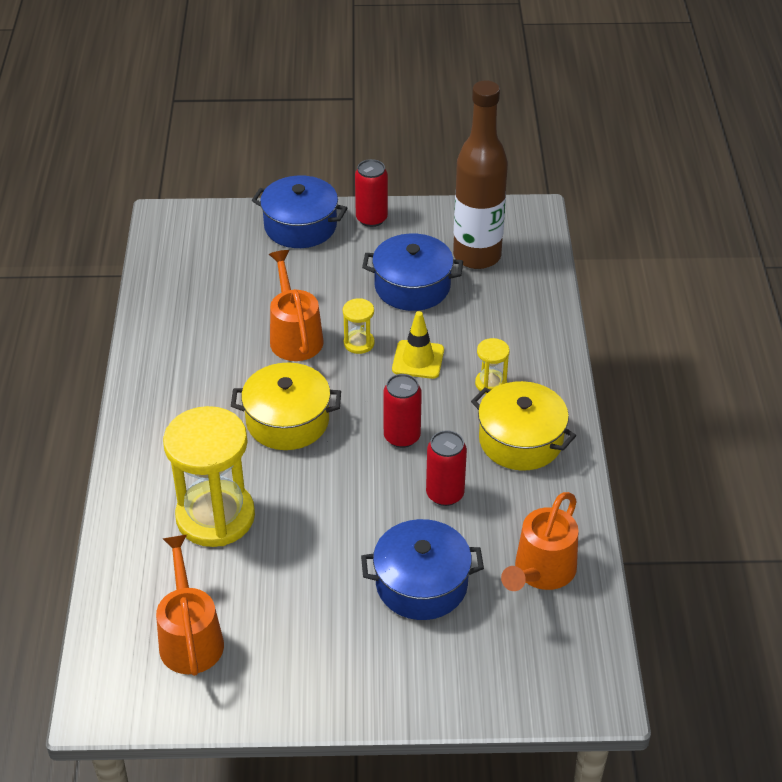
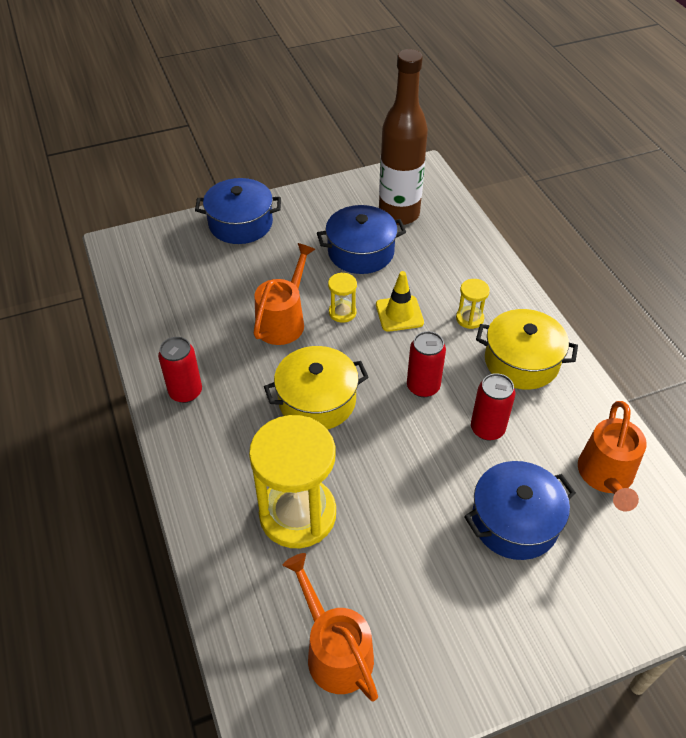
camera: 20 degrees left, 5 degrees up
(294, 336) = (283, 320): orange watering can -> orange watering can turned 60 degrees clockwise
(371, 219) = (297, 203): red can -> red can (185, 392)

